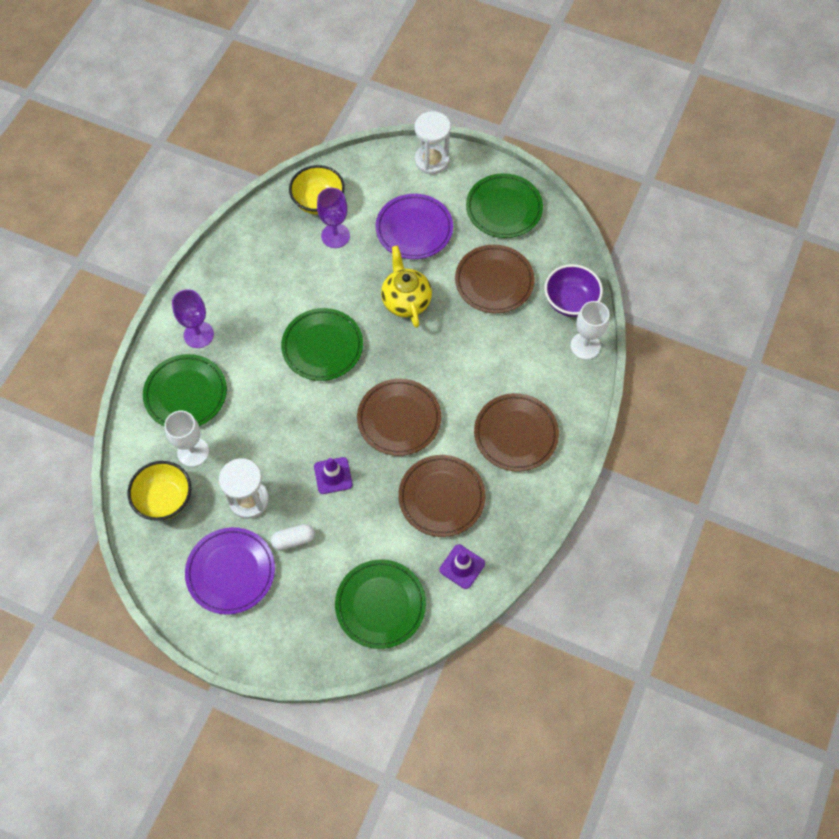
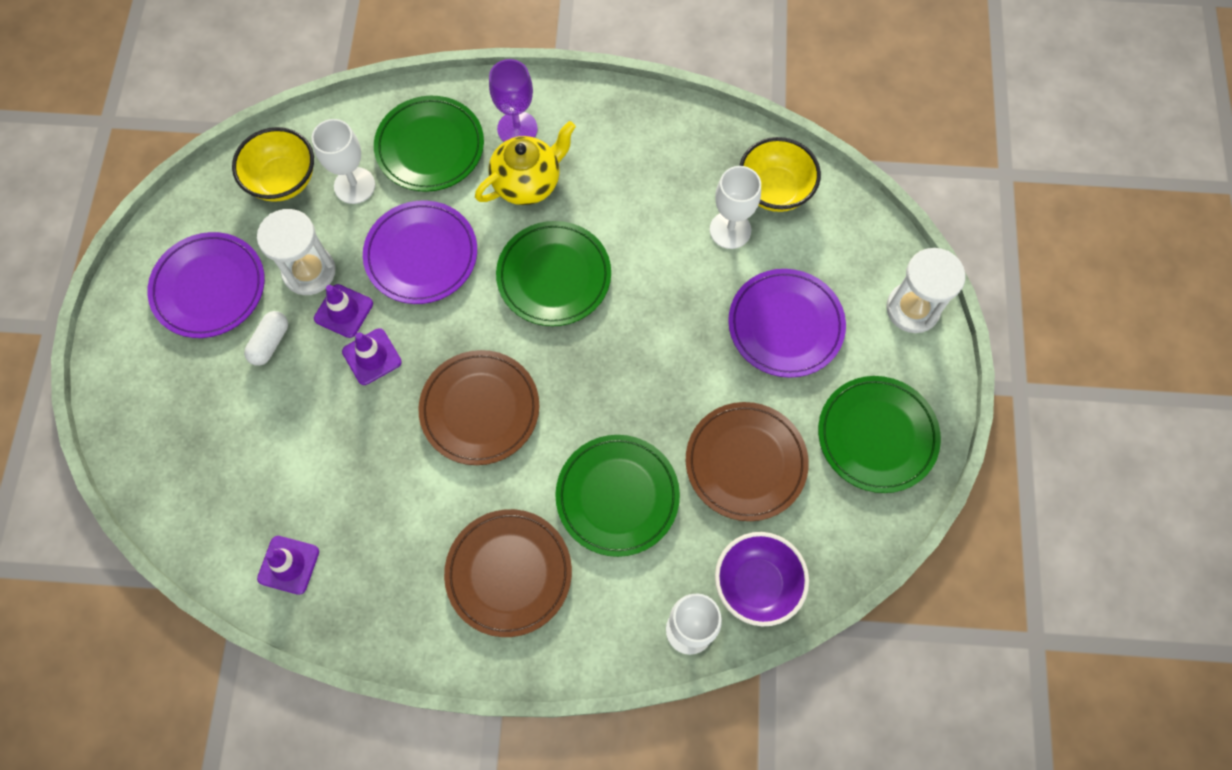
camera: 70 degrees right, 5 degrees up
(269, 423) = (421, 255): none -> purple plate
(290, 485) = (343, 311): none -> purple traffic cone
(293, 540) = (270, 343): white capsule -> white capsule turned 60 degrees clockwise
(335, 236) = (730, 230): purple goblet -> white goblet
(380, 605) = (209, 478): green plate -> green plate (617, 496)
(406, 301) = (665, 355): yellow teapot -> yellow teapot (528, 182)
(441, 497) = (381, 504): brown plate -> none

